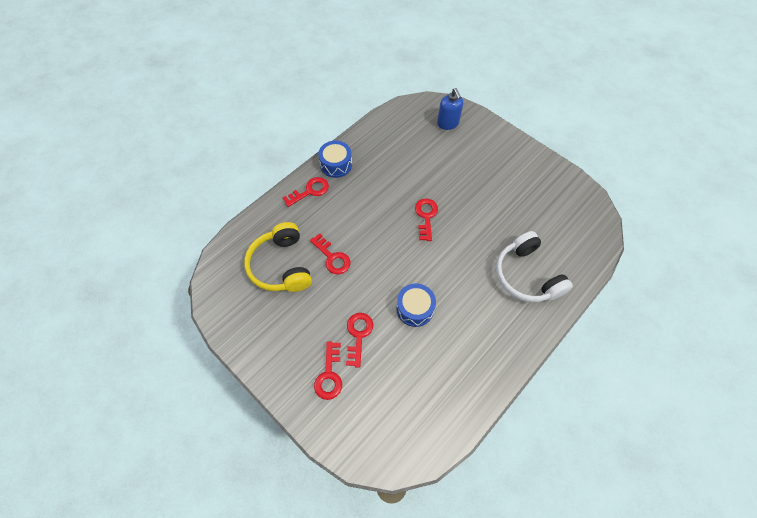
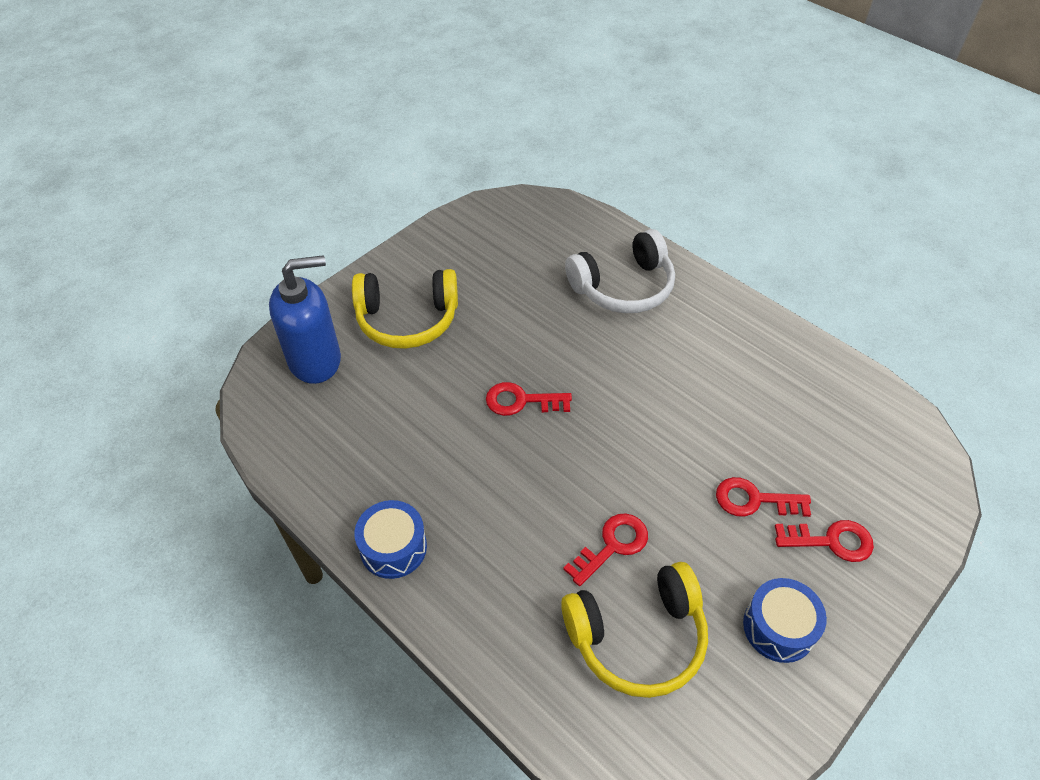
camera: 90 degrees left, 10 degrees down
(310, 191) = (458, 595): red key -> none
(415, 309) = (695, 422): blue drum -> blue drum (779, 627)
(448, 123) = (315, 360): blue soap dispenser -> blue soap dispenser, size x1.55
(482, 160) = (407, 319): none -> yellow headphones

